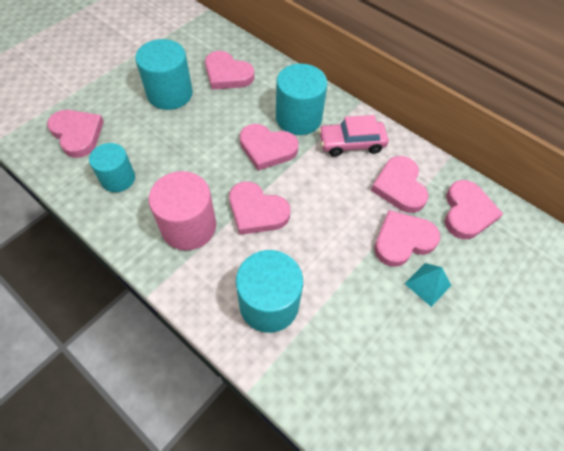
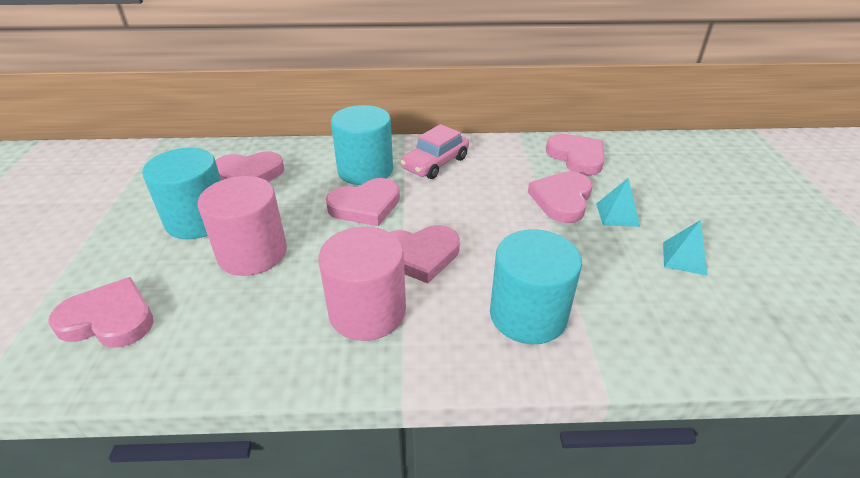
camera: 40 degrees left, 20 degrees down
(118, 178) = (224, 325): turquoise cylinder -> none
(173, 139) = (252, 253): none -> pink cylinder
(399, 187) = (511, 169): pink heart -> none
(427, 356) = (684, 258): none -> turquoise pyramid

